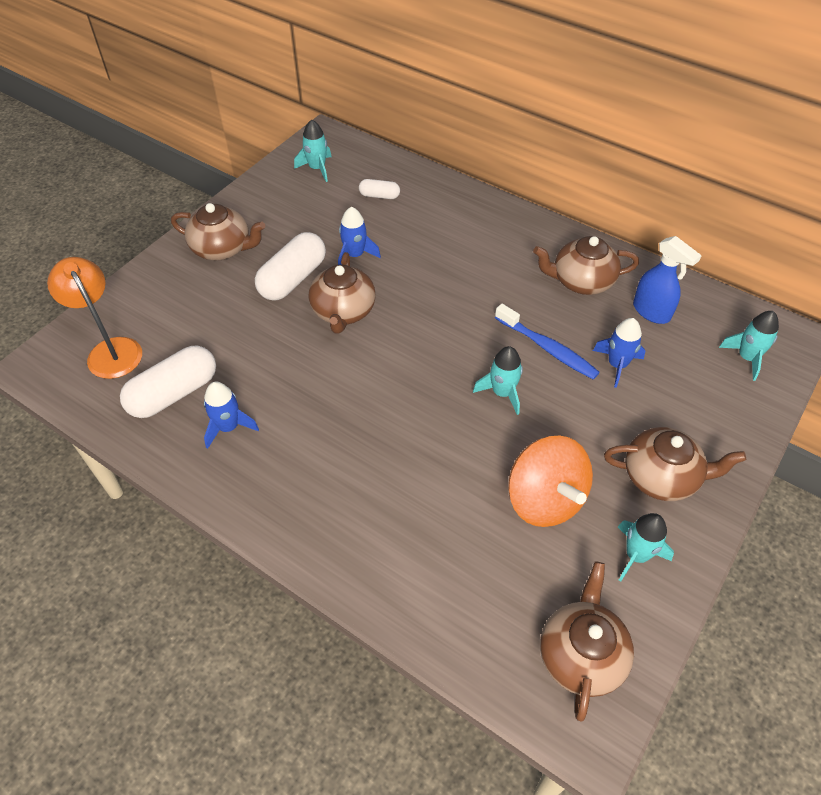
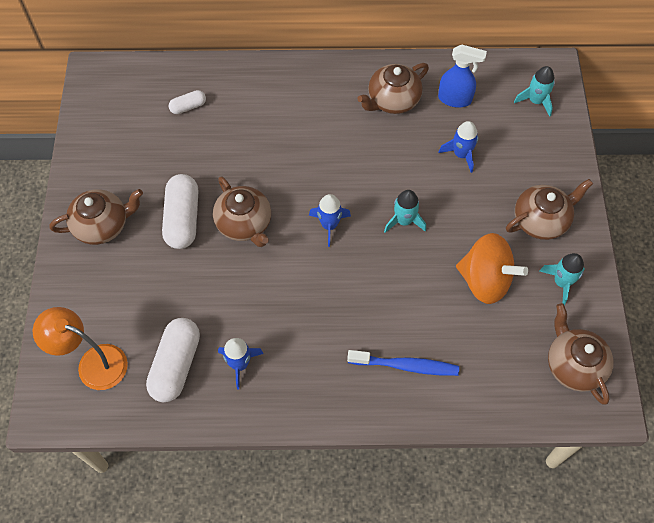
camera: 35 degrees left, 10 degrees up
(317, 168) = (115, 108): turquoise rocket -> none
(355, 255) = (213, 171): blue rocket -> blue rocket (329, 225)
(548, 348) = (409, 168): blue toothbrush -> blue toothbrush (406, 366)

